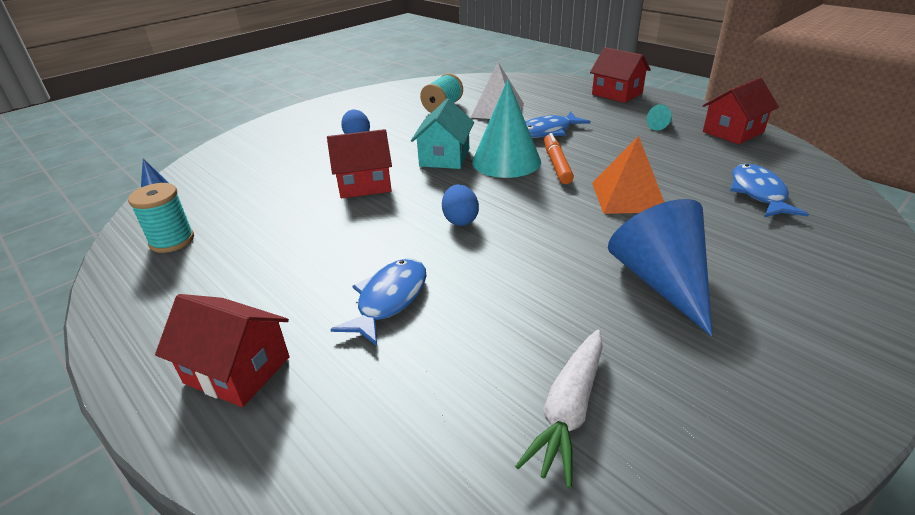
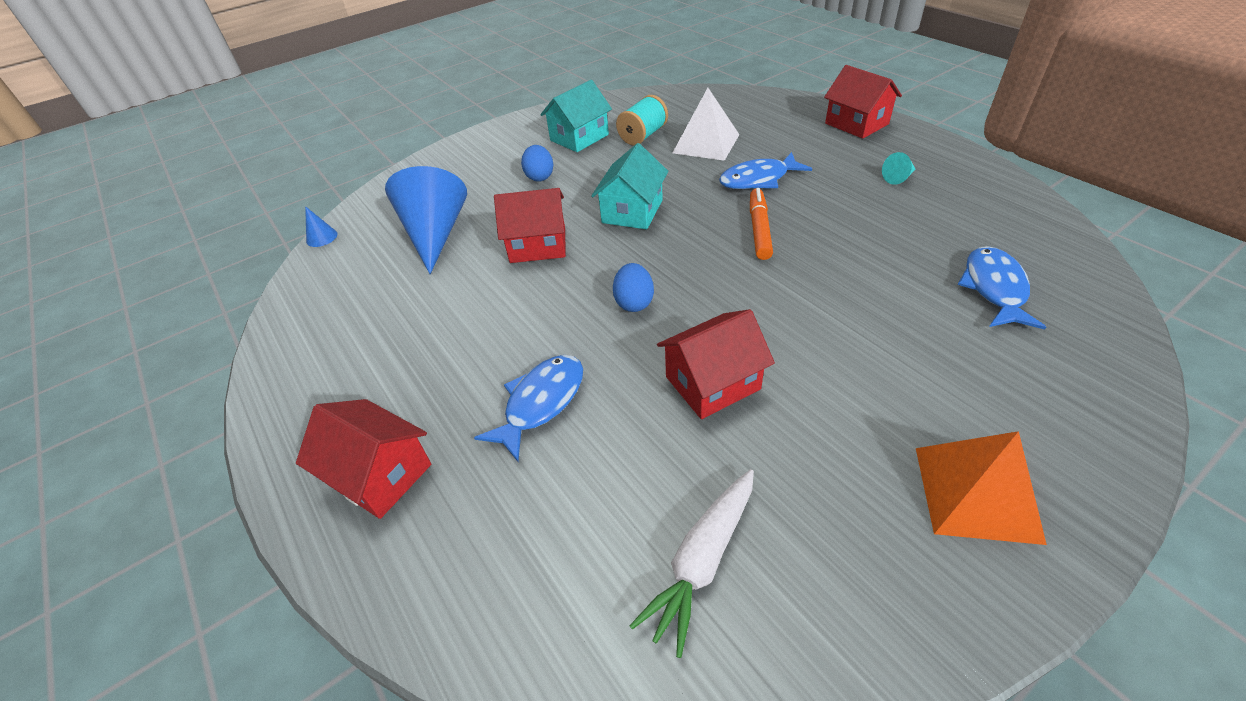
camera: 10 degrees right, 10 degrees up
(172, 241) = (332, 307): turquoise spool -> none
(387, 110) = (579, 137): none -> turquoise house
(506, 161) = (701, 221): turquoise cone -> none
(628, 196) = (833, 282): orange pyramid -> orange pyramid (976, 493)
(661, 282) = (843, 406): blue cone -> blue cone (435, 234)
(733, 132) = (988, 191): red house -> red house (712, 383)

